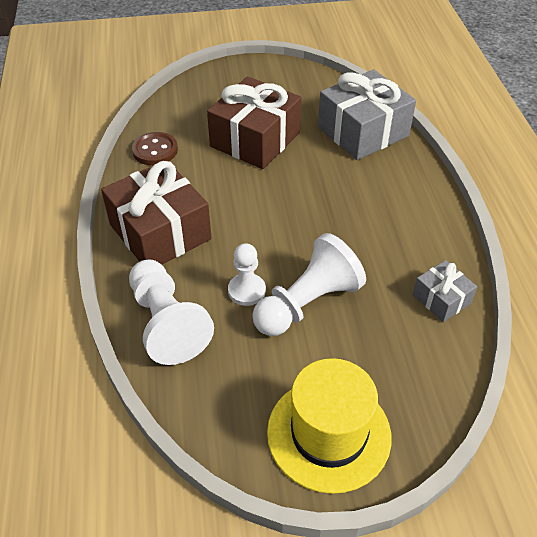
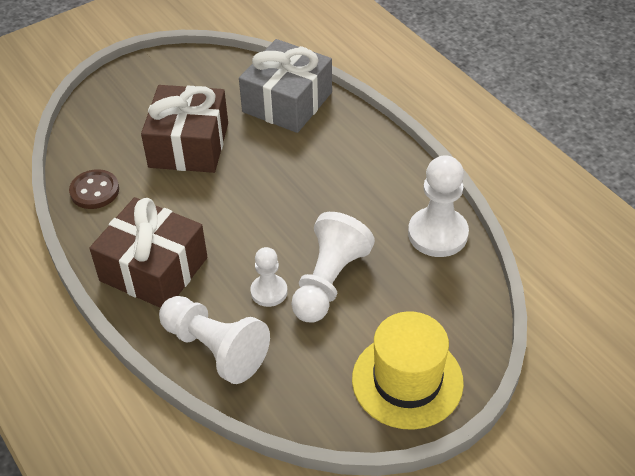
camera: 25 degrees left, 0 degrees up
(441, 299) = (437, 234): grey gift -> white pawn

